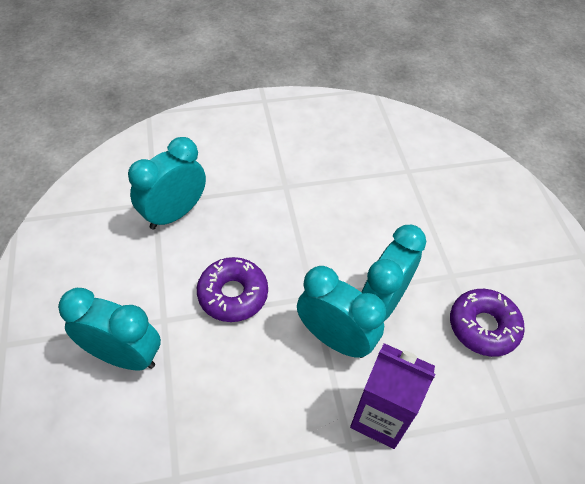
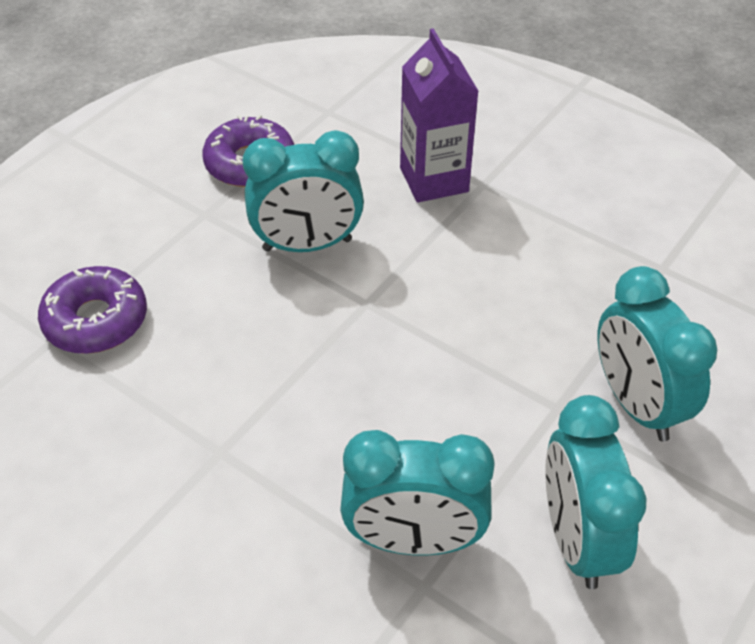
camera: 130 degrees left, 5 degrees down
(233, 294) = (450, 372): purple donut -> purple donut (96, 320)
(335, 339) = (395, 254): turquoise clock -> turquoise clock (576, 539)

